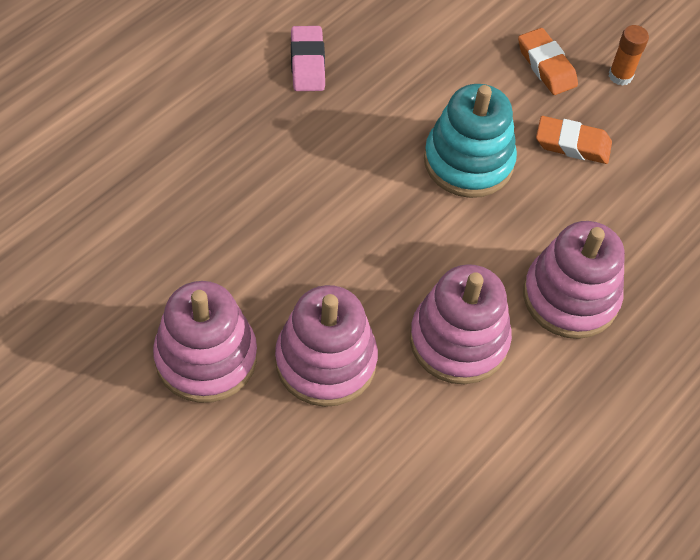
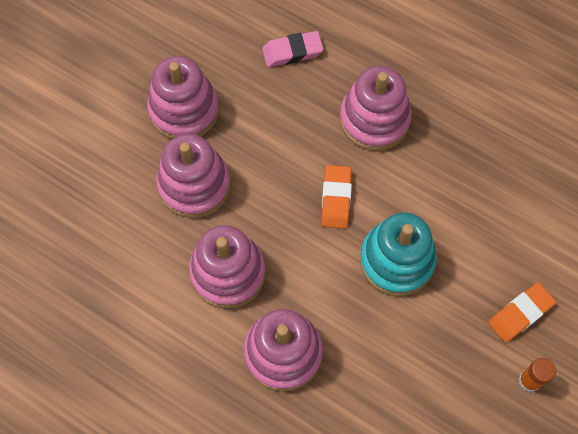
camera: 85 degrees right, 10 degrees up
(277, 145) = (374, 119): none -> pink stacking toy
(307, 63) = (462, 126): pink eraser -> pink eraser (292, 52)
(572, 144) = (438, 343): orange eraser -> orange eraser (336, 199)

